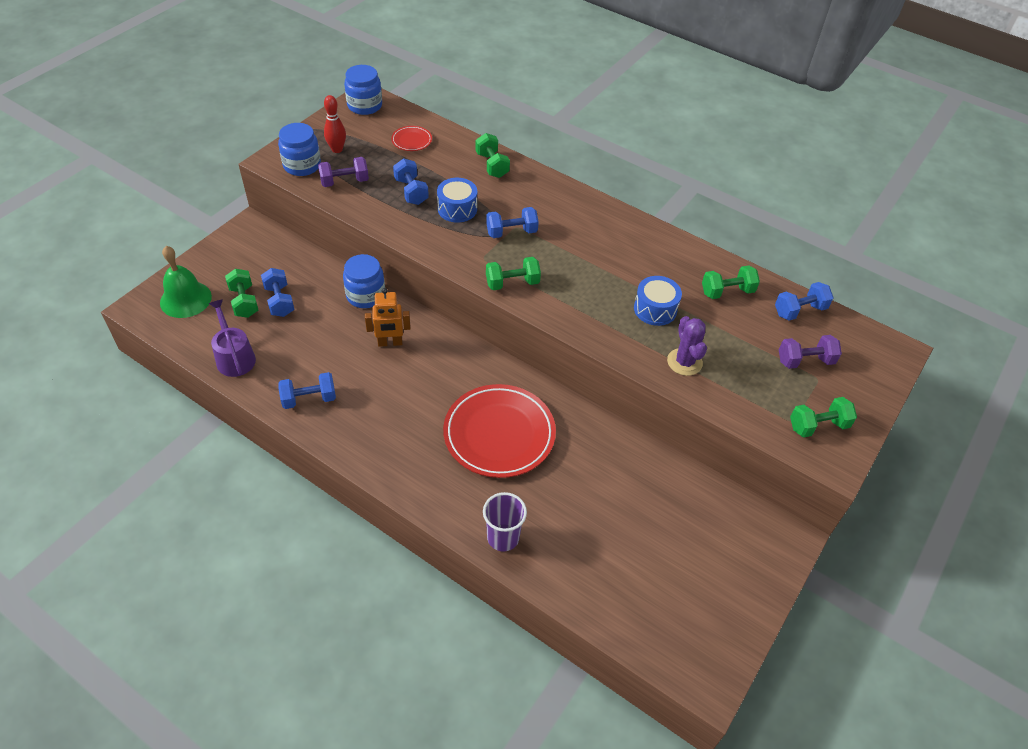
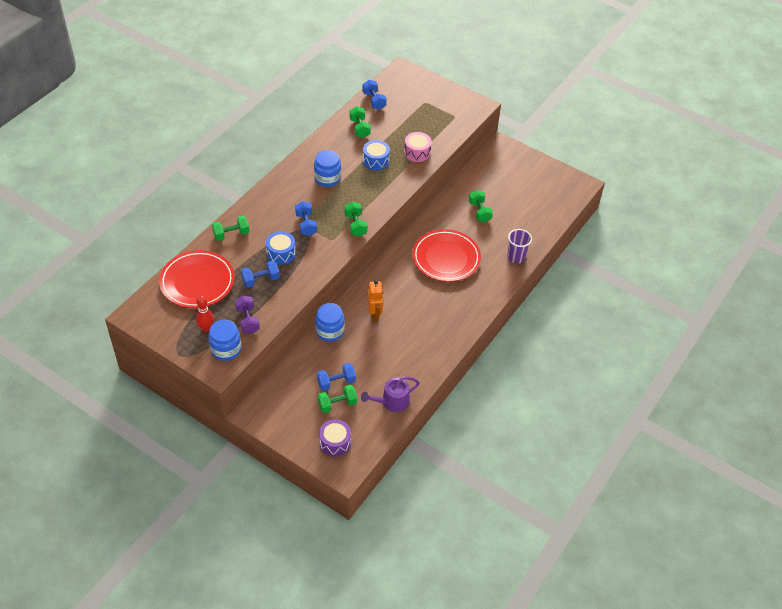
camera: 90 degrees left, 0 degrees up
(185, 299) = (335, 442): green bell -> purple drum
(309, 399) = (426, 355): blue dumbbell -> none
(365, 105) = (146, 315): blue jar -> blue jar (327, 178)
(411, 140) = (197, 282): red plate -> red plate, size x2.27
(684, 362) = (417, 152): purple cactus -> pink drum
(805, 361) = (412, 105): purple dumbbell -> none
(818, 426) = (457, 107): green dumbbell -> green dumbbell (479, 212)

